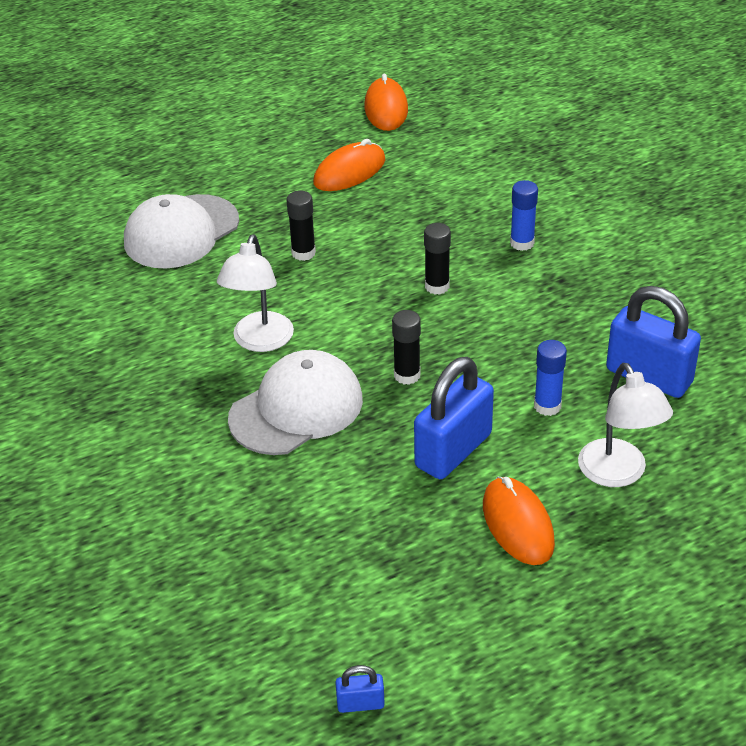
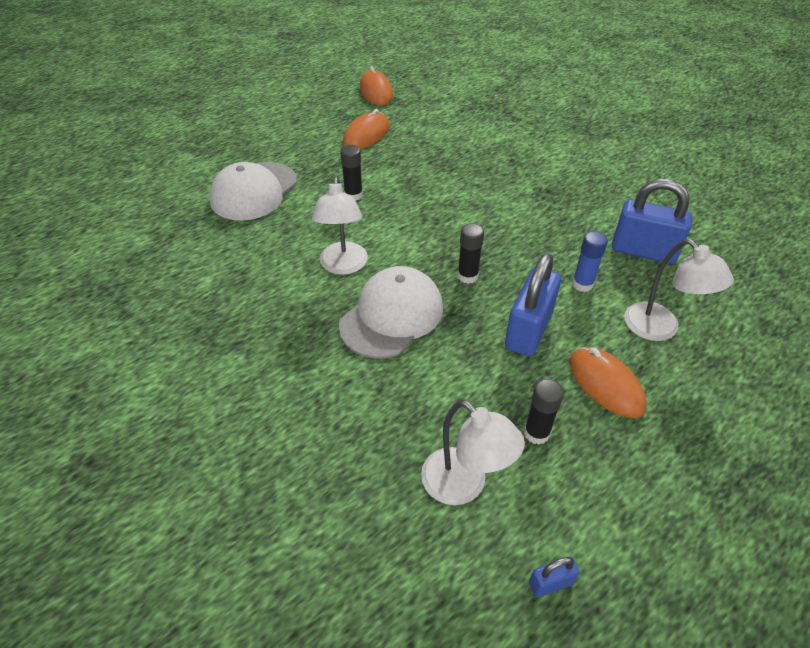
camera: 15 degrees left, 5 degrees up
(307, 599) = (464, 485): none -> white lamp
(437, 286) = (462, 206): black glue stick -> black glue stick (536, 433)
(522, 243) = (509, 169): blue glue stick -> none

